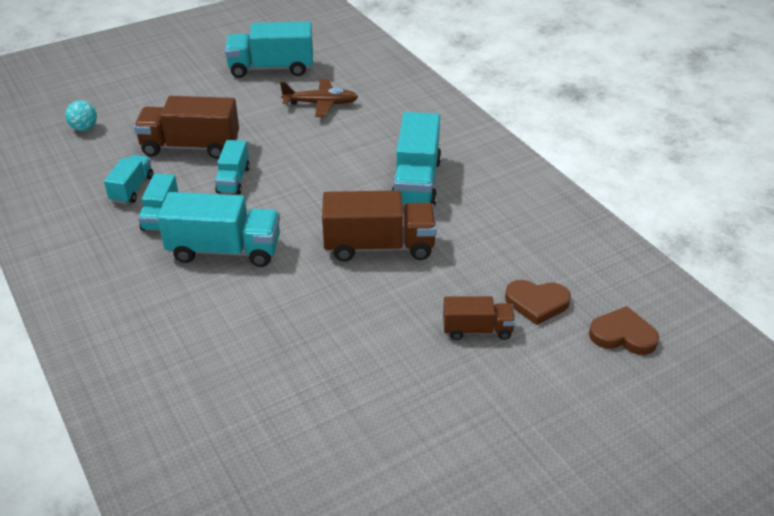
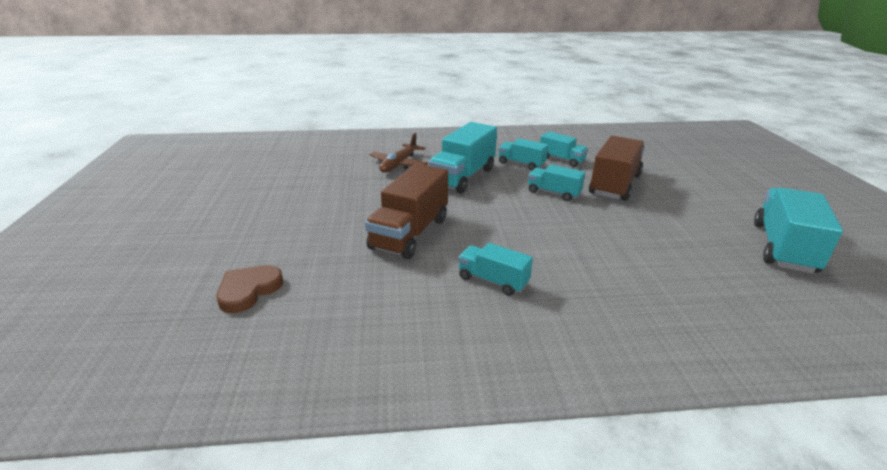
camera: 115 degrees right, 10 degrees down
(84, 128) = (657, 154): turquoise ball -> none
(321, 104) = (689, 261): brown plane -> brown plane (399, 164)
(416, 182) = (493, 281): turquoise truck -> turquoise truck, size x0.57
(477, 330) = (265, 249): brown truck -> none
(623, 335) = (143, 327): brown heart -> none

